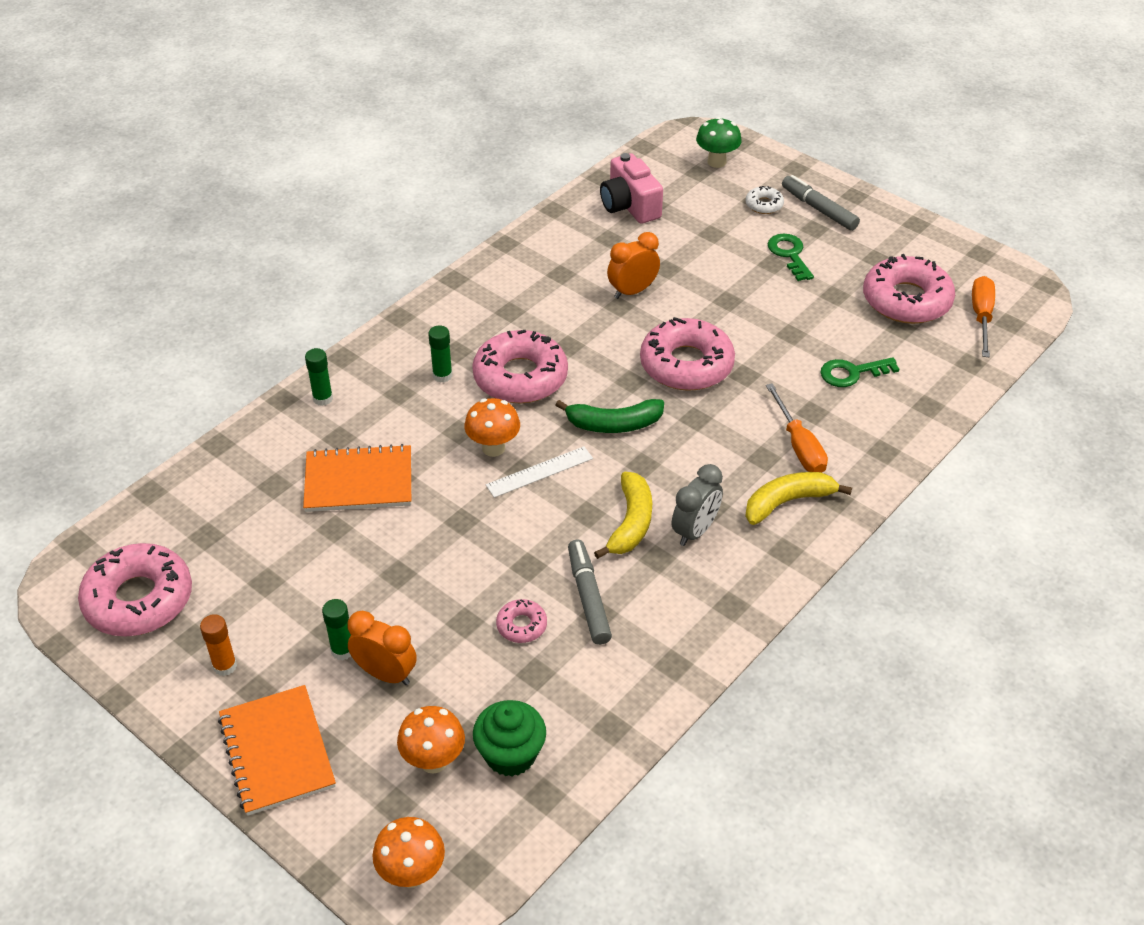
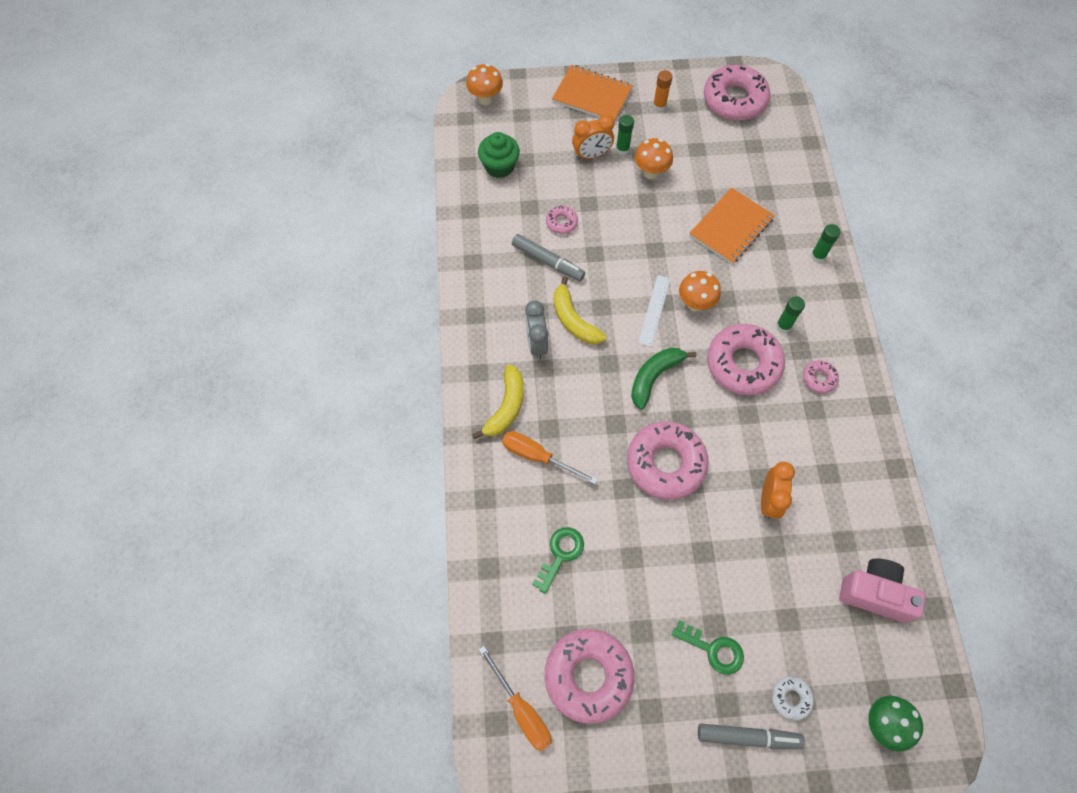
camera: 135 degrees right, 20 degrees up
(433, 761) = (527, 140): orange mushroom -> orange mushroom (650, 172)
(473, 324) = (819, 378): none -> pink donut

